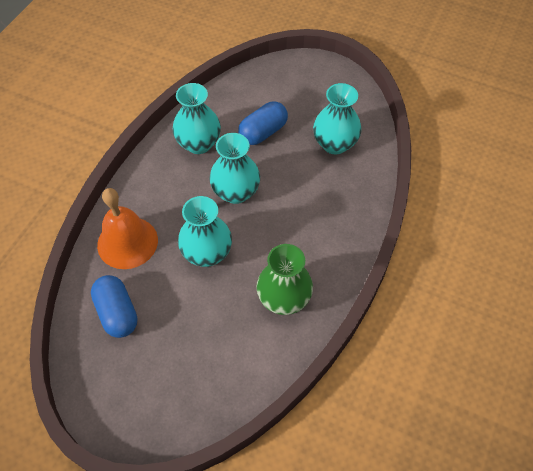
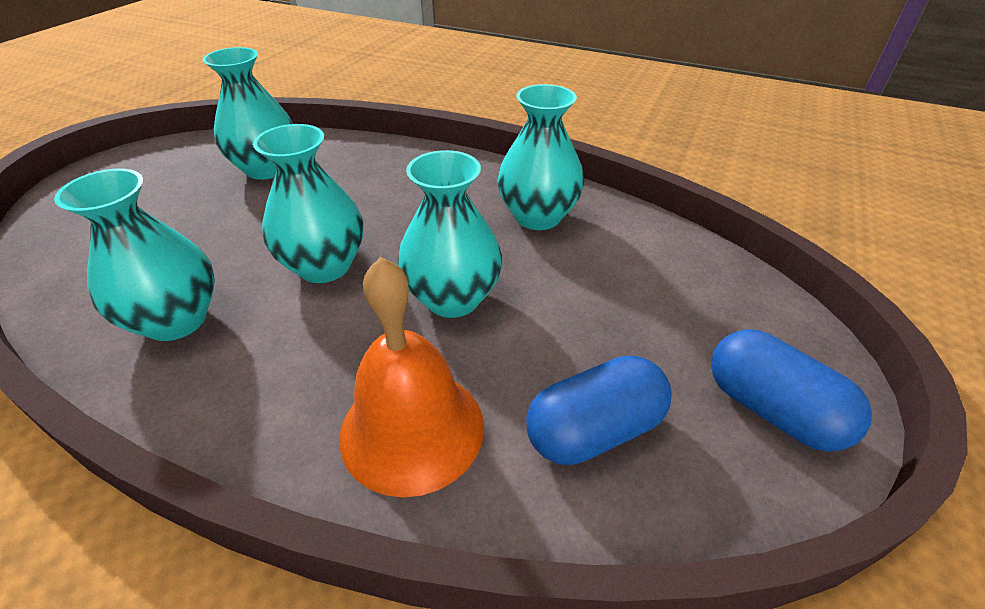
camera: 90 degrees left, 15 degrees down
(263, 132) = (199, 236): blue capsule -> blue capsule (771, 409)
(284, 299) = (537, 216): green vase -> turquoise vase

